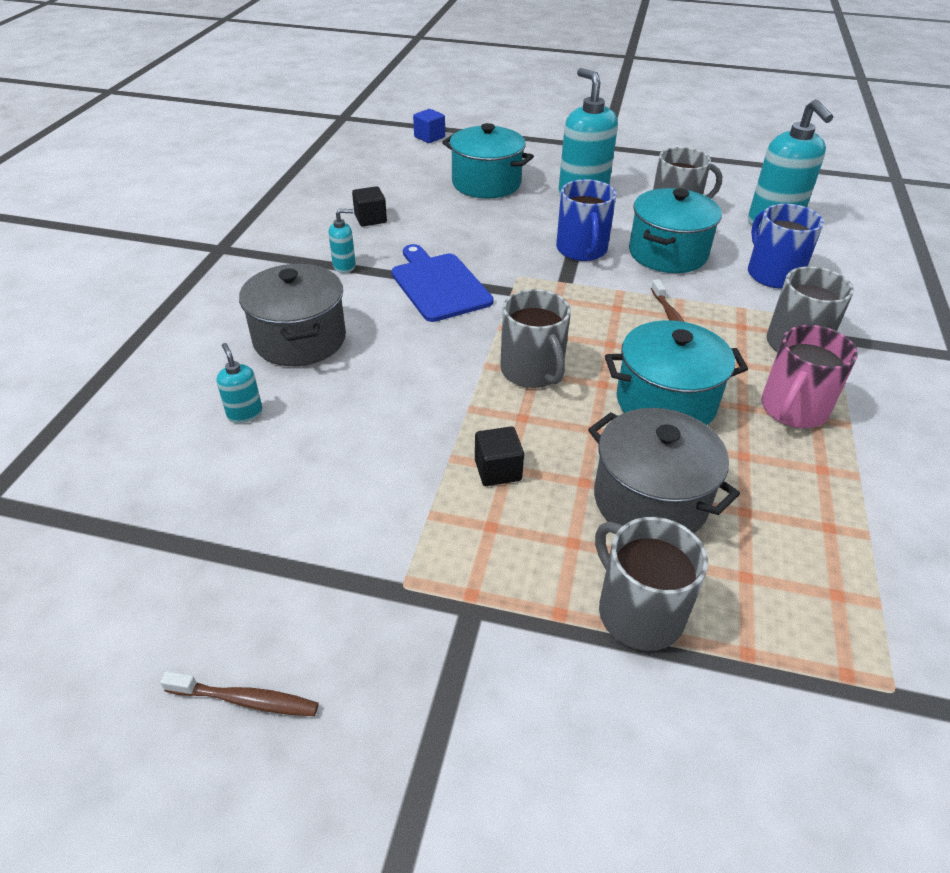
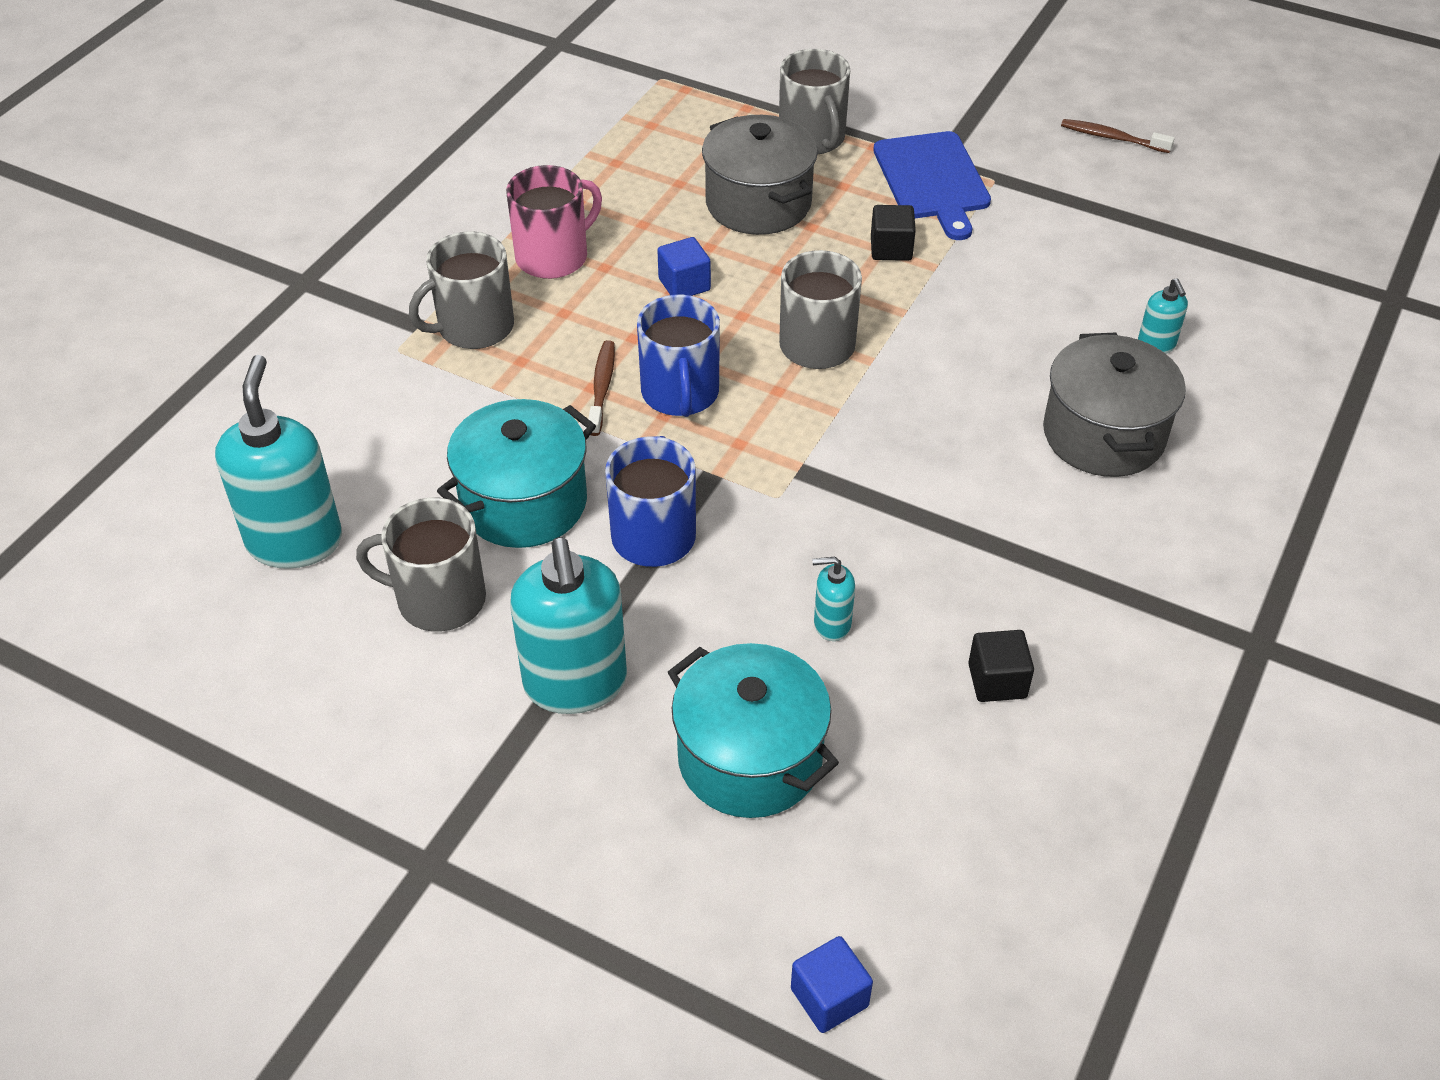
camera: 165 degrees left, 5 degrees up
(344, 266) = (1045, 563): turquoise soap dispenser -> turquoise soap dispenser (831, 624)
(439, 285) = (902, 498): blue cutting board -> blue cutting board (932, 180)
(665, 402) = (684, 284): turquoise pot -> blue cube
(773, 274) = (401, 435): blue mug -> blue mug (680, 393)

